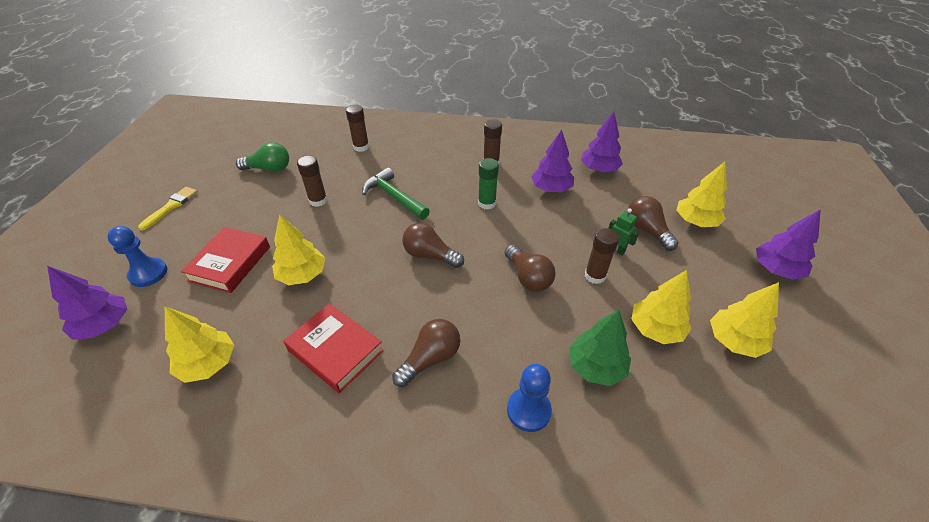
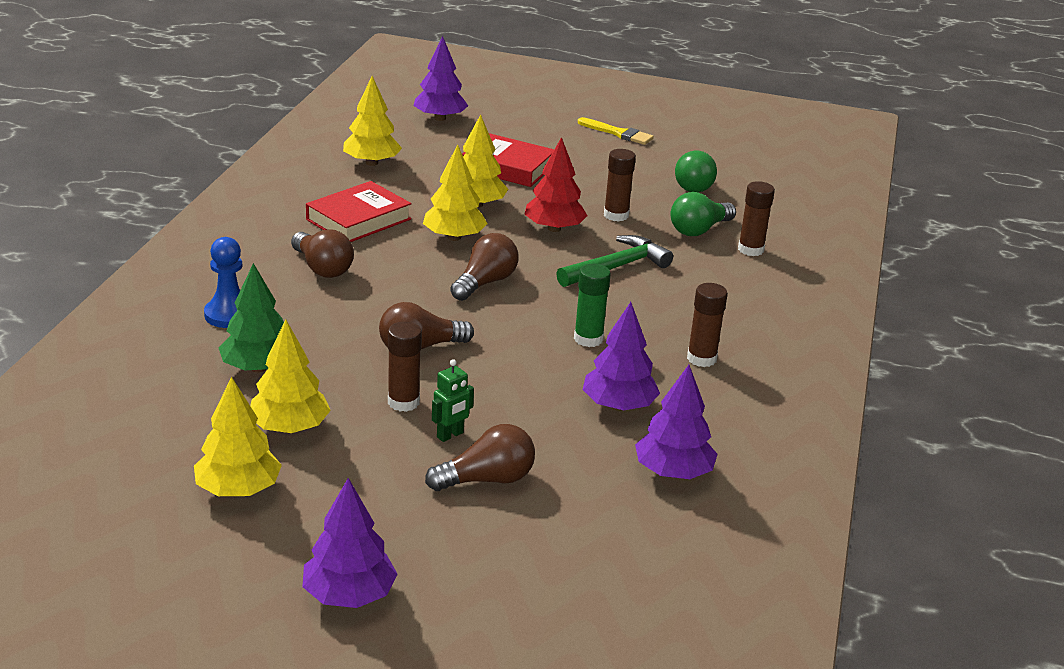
camera: 95 degrees right, 15 degrees down
(148, 273) = (505, 130): blue pawn -> none
(337, 165) = (699, 230): none -> green light bulb
(341, 228) = (554, 228): none -> red tree
(695, 221) = (497, 544): yellow tree -> yellow tree (454, 237)

